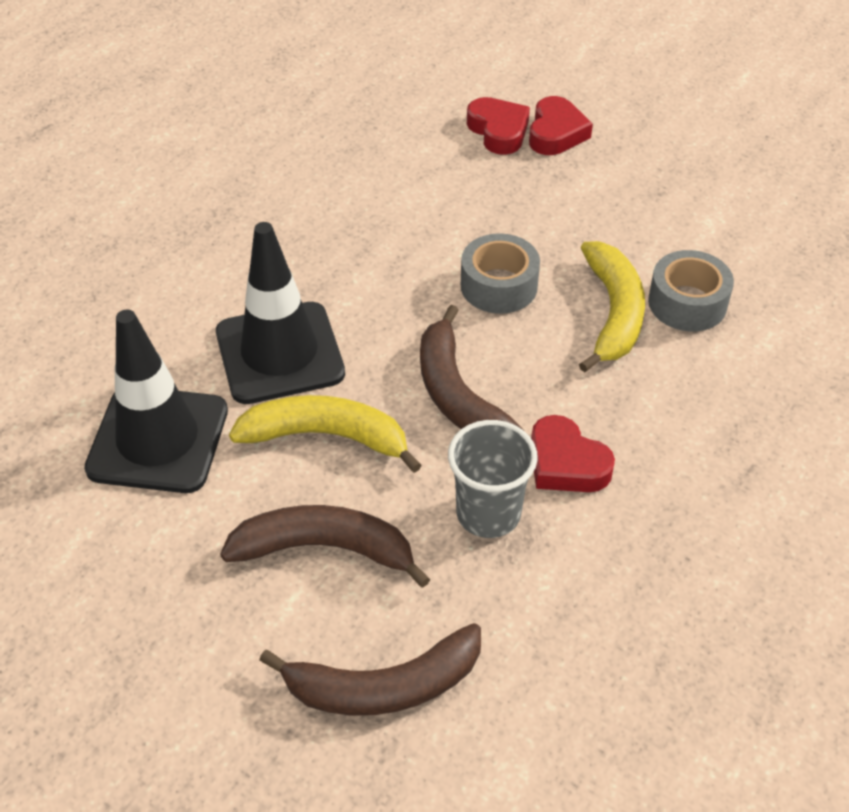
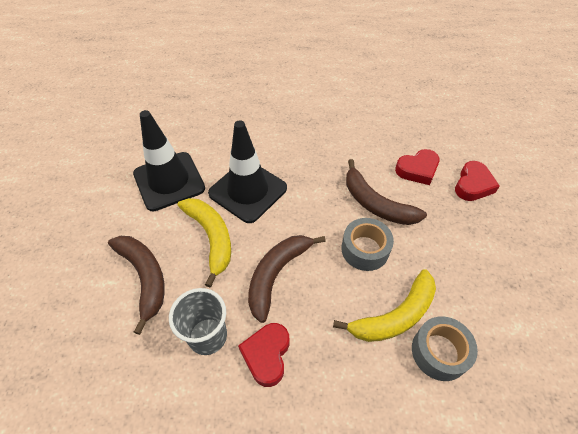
camera: 55 degrees right, 5 degrees up
(383, 686) = (75, 352): brown banana -> brown banana (376, 204)
(556, 133) = (501, 209): red heart -> red heart (417, 170)

